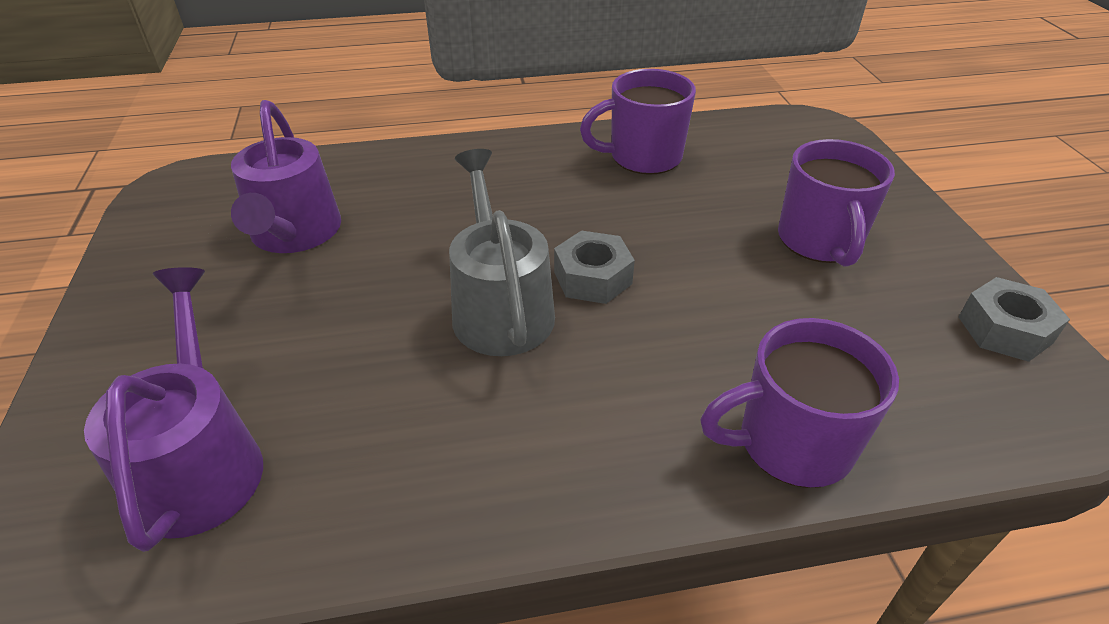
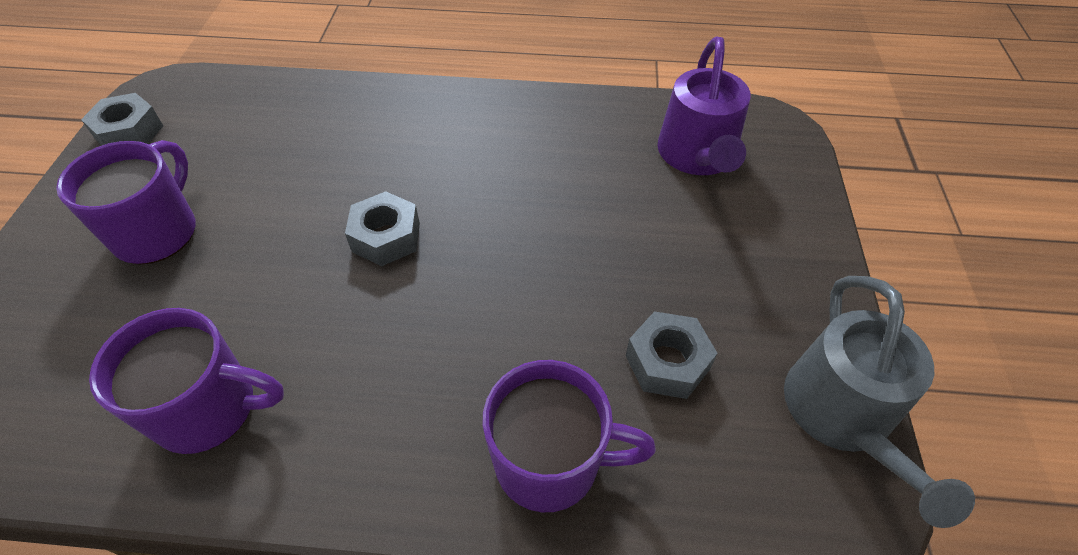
camera: 165 degrees left, 10 degrees up
(294, 234) = (667, 362): purple watering can -> grey nut
(500, 307) = (477, 224): grey watering can -> grey watering can (842, 416)
(791, 444) = (342, 100): purple mug -> purple mug (550, 462)

